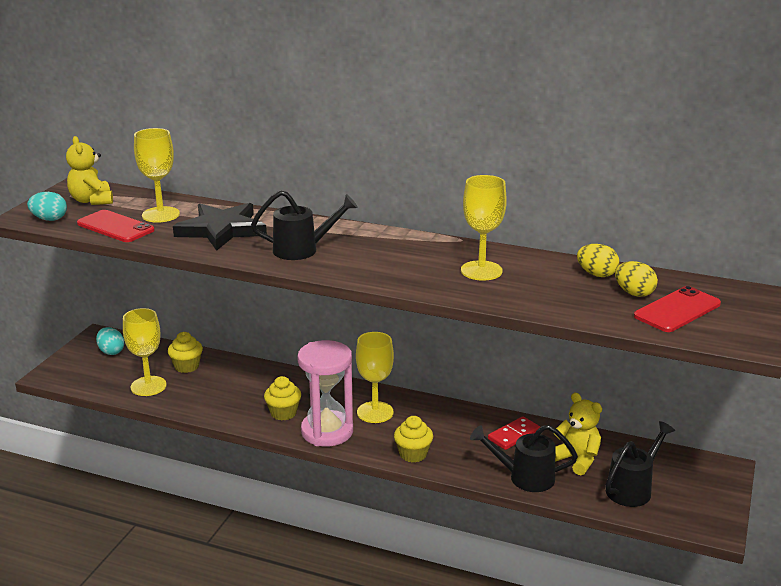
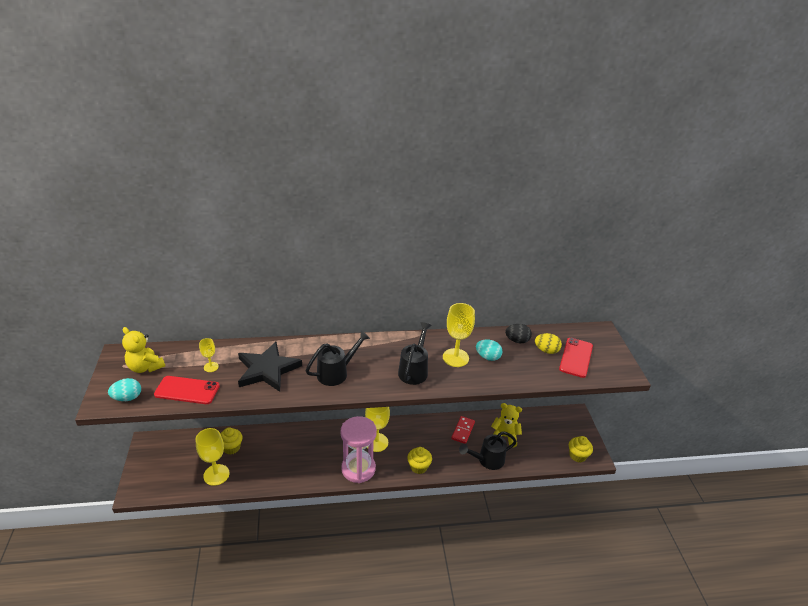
camera: 30 degrees left, 10 degrees up
(111, 351) = (167, 453): turquoise egg -> turquoise egg (488, 357)
(160, 215) = (211, 367): yellow goblet -> yellow goblet, size x0.52
(283, 413) = (322, 464): yellow cupcake -> yellow cupcake (577, 456)
(596, 274) = (517, 340): yellow egg -> black egg
(632, 489) = (543, 446): black watering can -> black watering can (414, 370)

